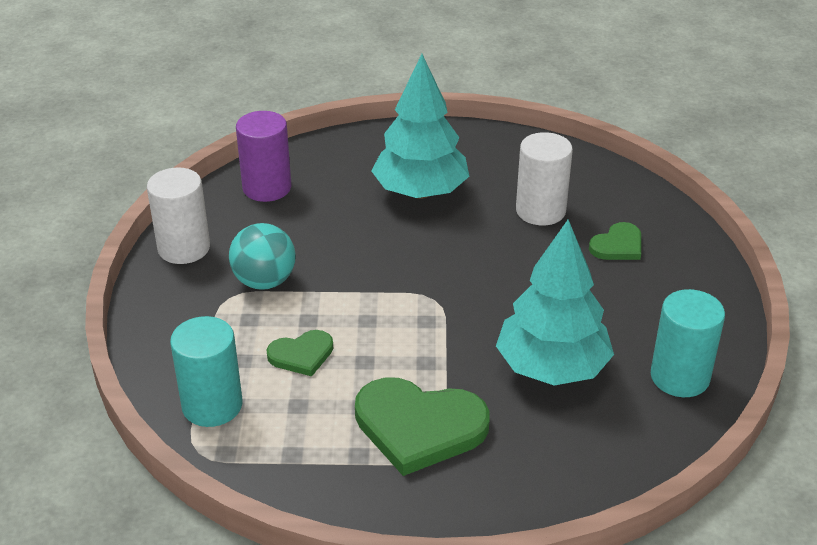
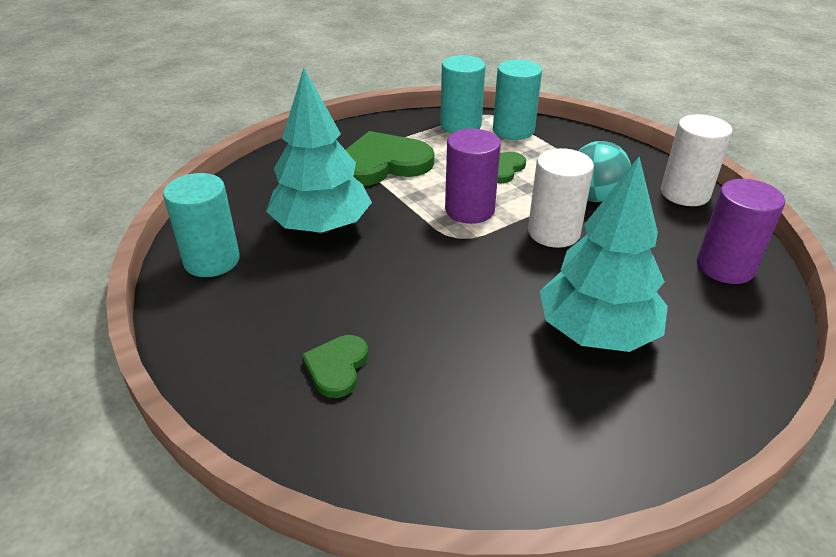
camera: 145 degrees right, 0 degrees up
(260, 448) = (460, 125): none -> turquoise cylinder
(393, 321) = (469, 210): none -> purple cylinder
(540, 211) = (454, 372): white cylinder -> white cylinder (553, 232)

